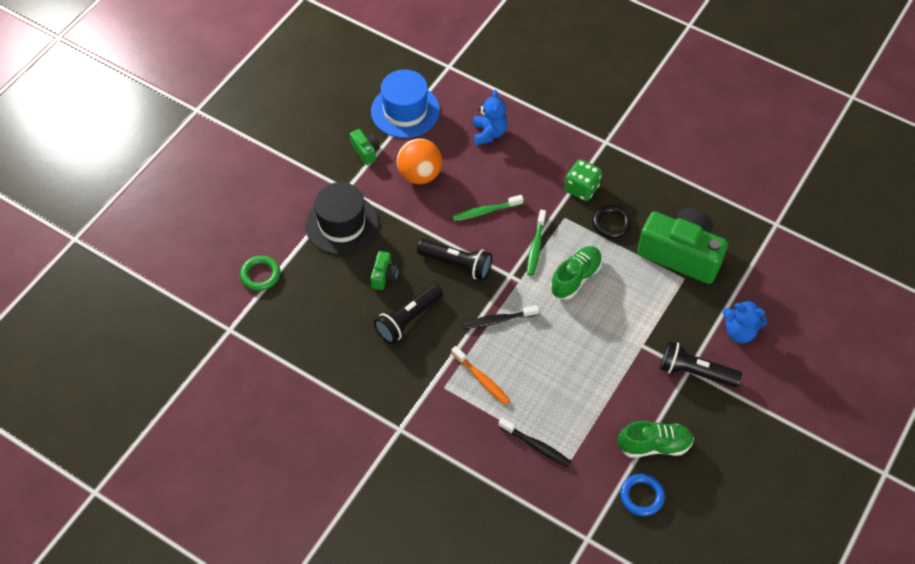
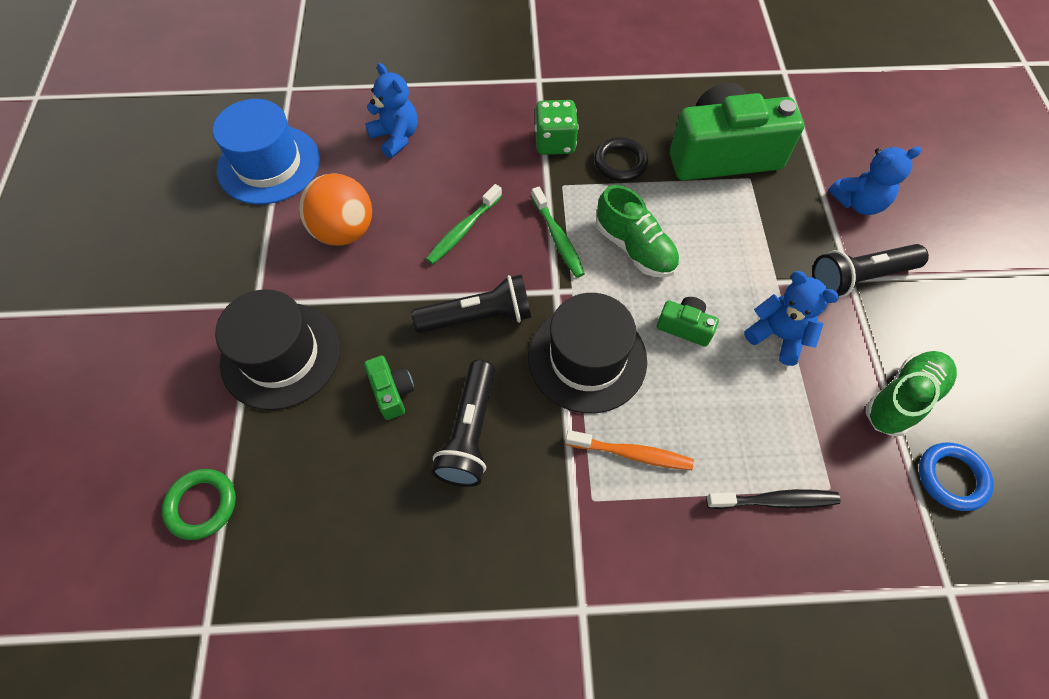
camera: 35 degrees left, 5 degrees up
(365, 151) = (249, 240): green camera -> green camera (685, 327)
(498, 320) = (587, 358): black toothbrush -> black hat
(575, 278) = (635, 248): green shoe -> green shoe turned 135 degrees clockwise
(615, 373) = (778, 336): none -> blue teddy bear

